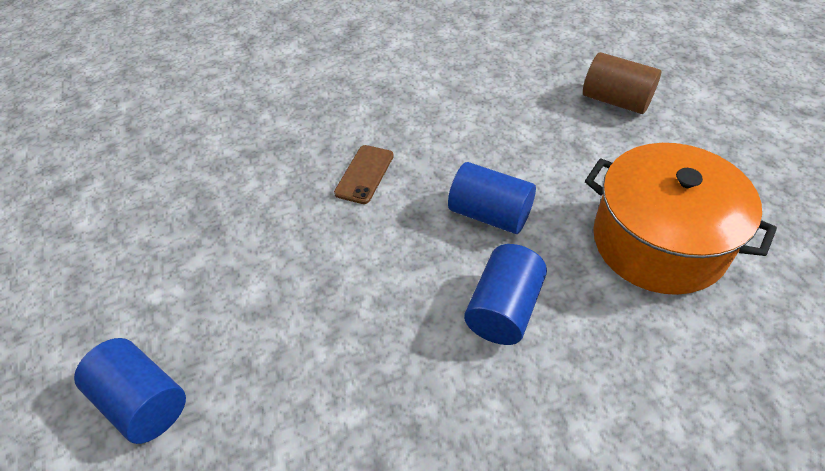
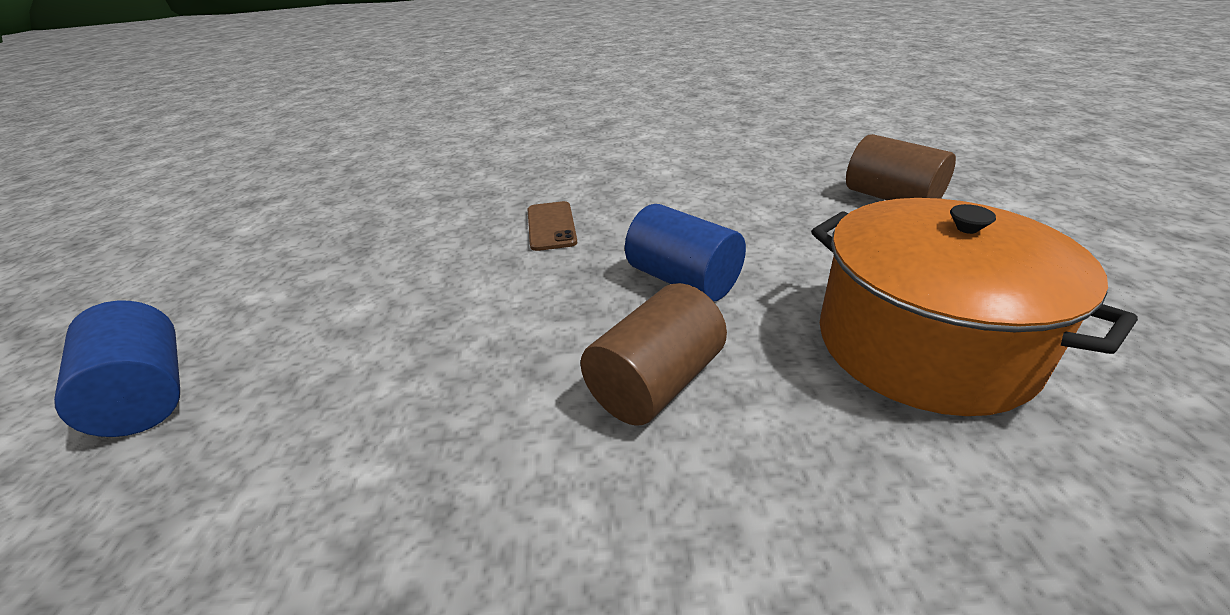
camera: 15 degrees right, 15 degrees down
(364, 174) = (551, 226): brown phone -> brown phone turned 45 degrees counterclockwise
(504, 309) = (655, 383): blue cylinder -> brown cylinder

